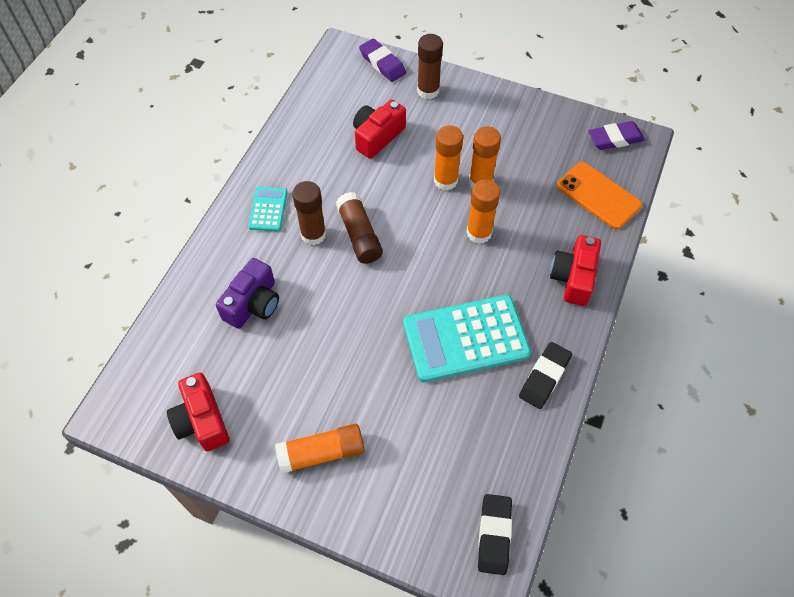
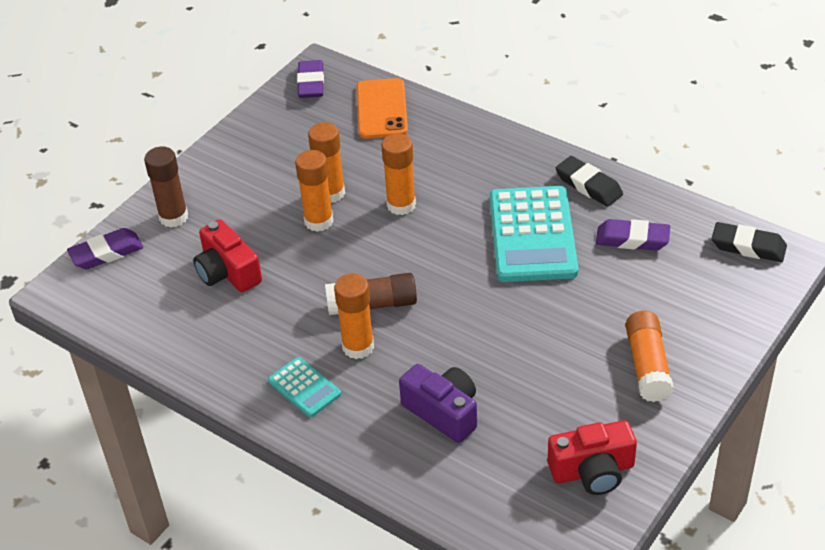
camera: 75 degrees left, 15 degrees down
(268, 209) = (304, 387): turquoise calculator -> turquoise calculator turned 150 degrees counterclockwise
(313, 234) = (358, 347): brown glue stick -> orange glue stick
(479, 424) = (632, 239): none -> purple eraser
(573, 278) = (478, 145): red camera -> none
(598, 195) = (381, 109): orange phone -> orange phone turned 60 degrees counterclockwise

